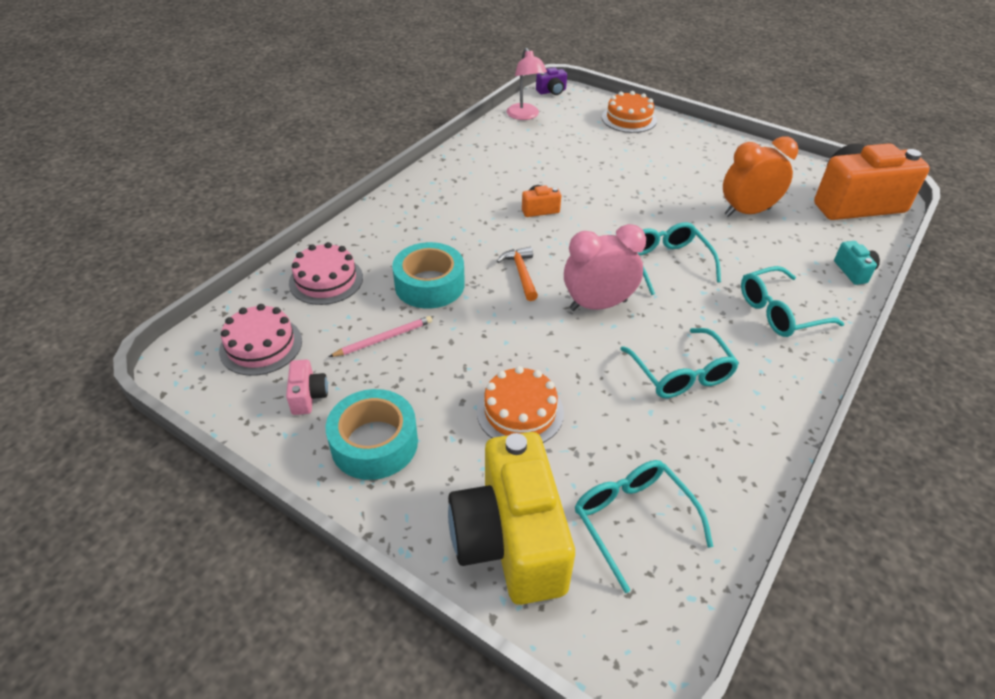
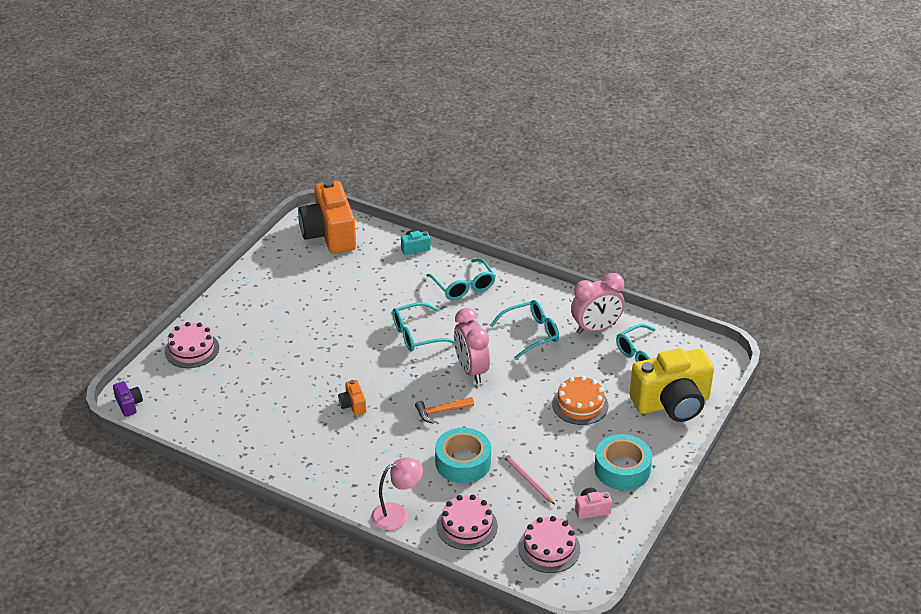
camera: 95 degrees left, 5 degrees down
(525, 116) = (183, 422): pink lamp -> pink lamp (397, 514)
(629, 119) = (192, 349): orange cake -> pink cake
(704, 458) = (596, 328): none -> pink clock
(747, 212) = (346, 289): orange clock -> none

